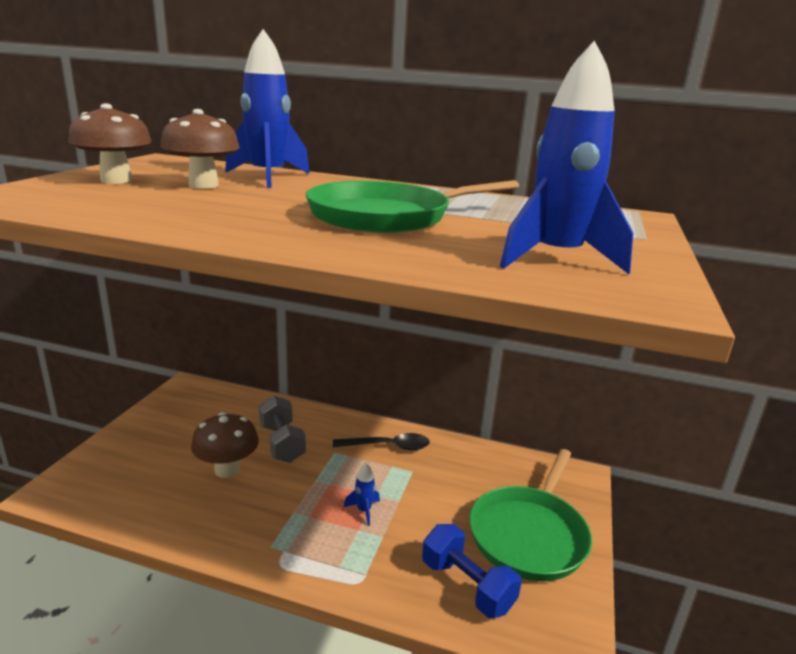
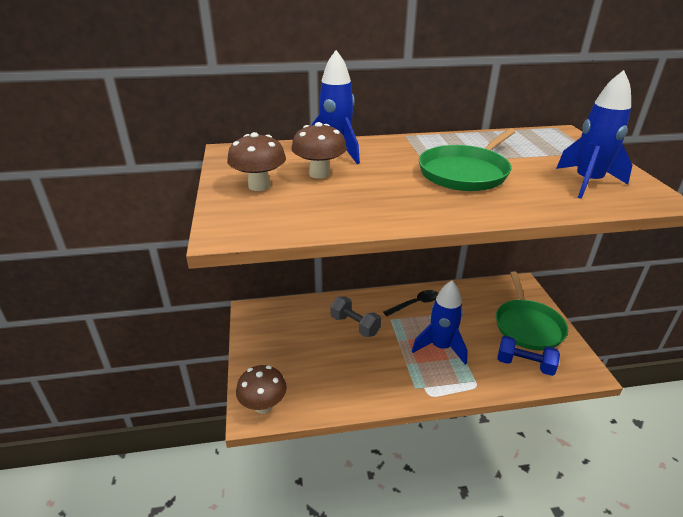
camera: 25 degrees left, 10 degrees up
(227, 469) = (342, 355): brown mushroom -> brown mushroom (263, 406)
(364, 510) = (440, 347): blue rocket -> blue rocket, size x2.29

